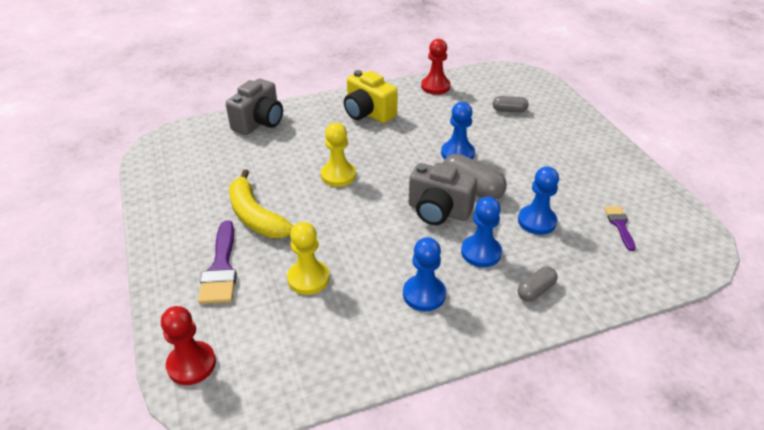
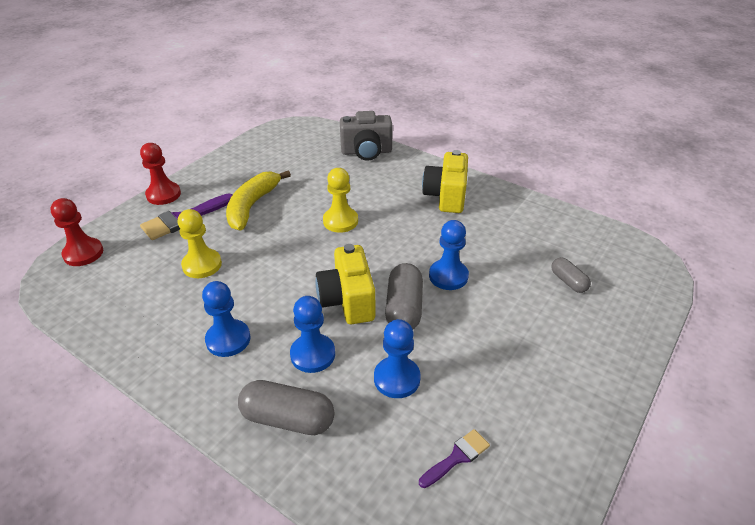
camera: 55 degrees right, 0 degrees up
(435, 86) = (541, 215): red pawn -> red pawn (163, 195)
(438, 211) = (347, 300): grey camera -> yellow camera
(536, 290) = (288, 419): grey capsule -> grey capsule, size x1.70

